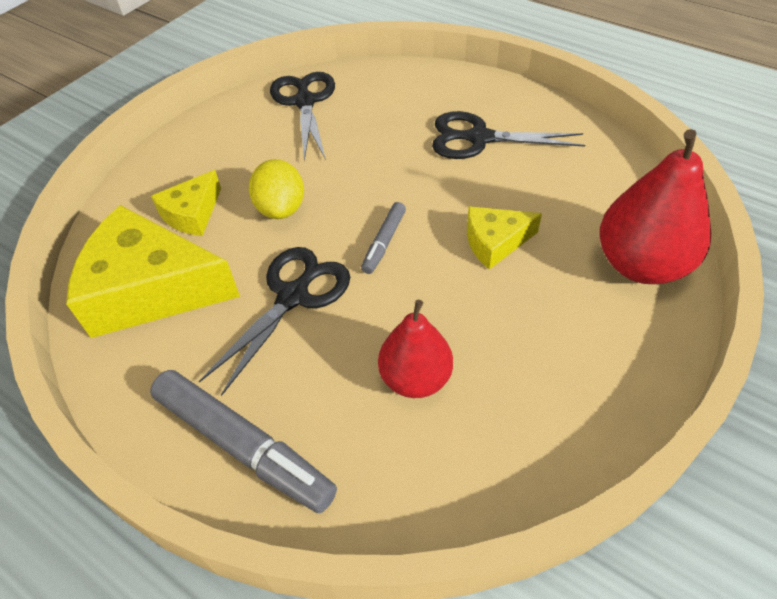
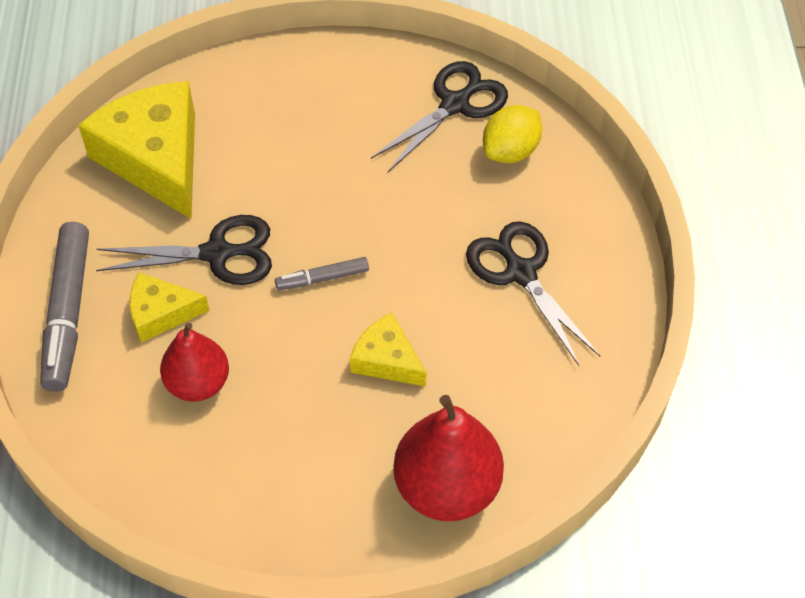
camera: 50 degrees right, 5 degrees up
(192, 214) = (249, 126): yellow cheese -> yellow cheese (161, 313)
(281, 208) = (304, 181): yellow lemon -> yellow lemon (510, 151)

